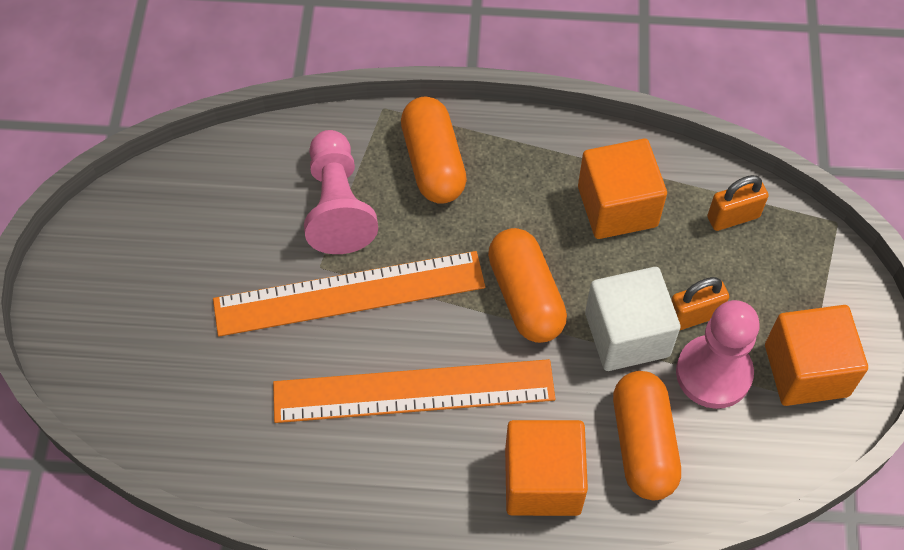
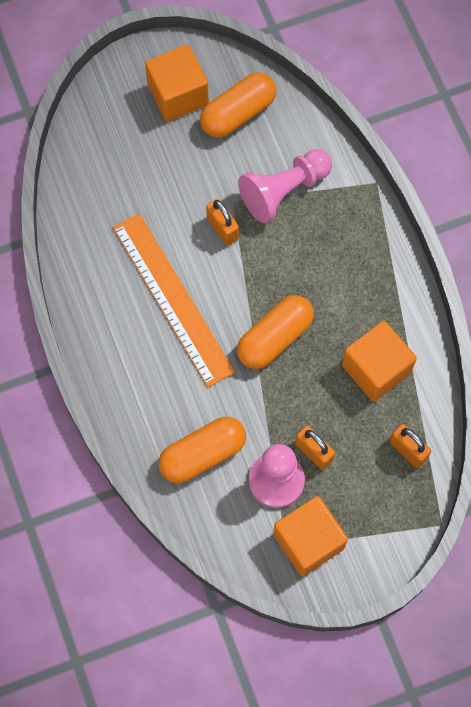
camera: 65 degrees right, 10 degrees up
(349, 294) = (222, 228): orange ruler -> orange padlock
(433, 163) = (348, 235): orange capsule -> orange capsule (238, 113)
(542, 481) = (148, 402): orange cube -> orange cube (178, 95)
(627, 334) = (278, 414): white cube -> none

